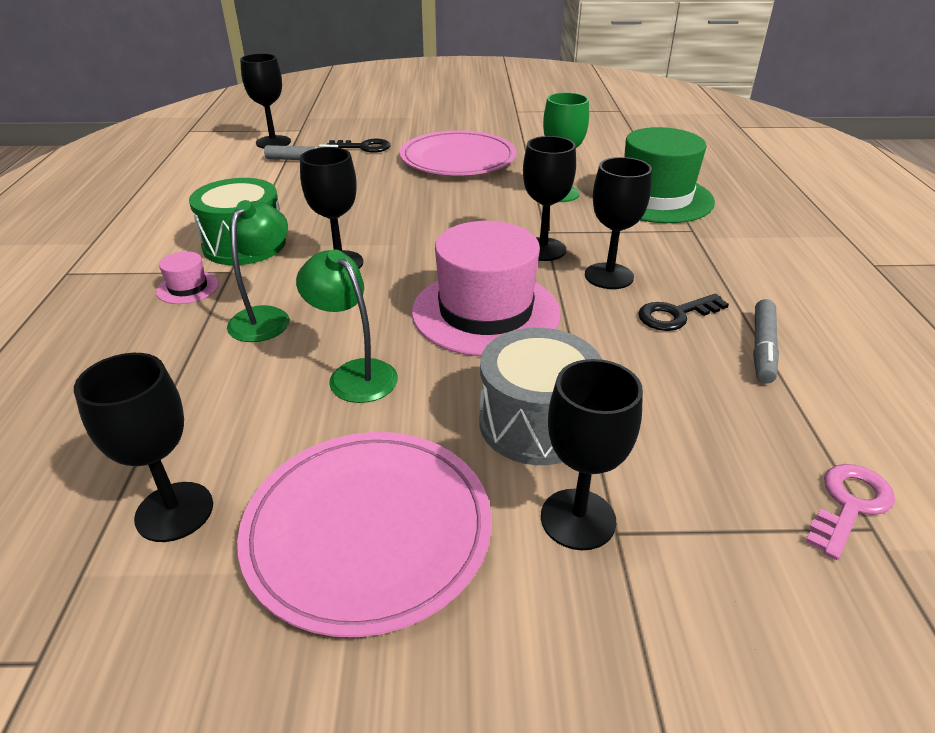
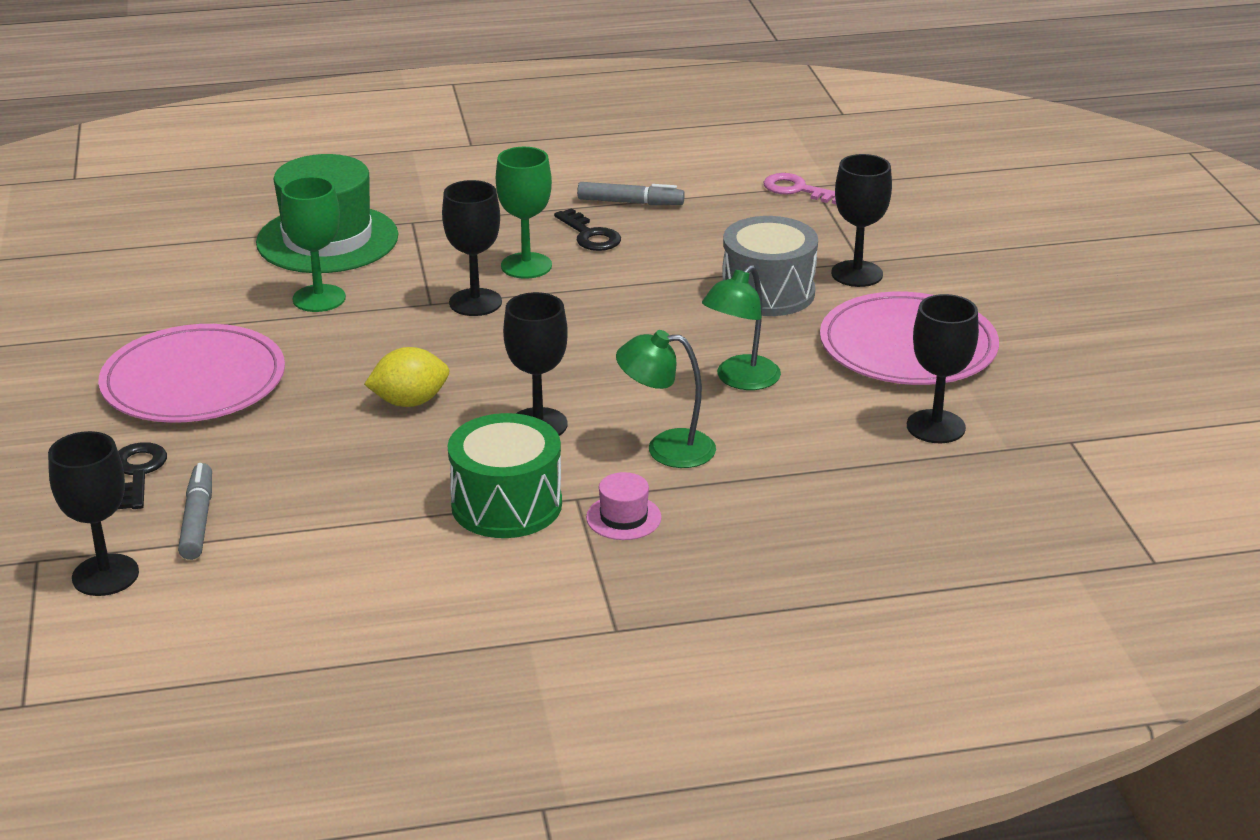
camera: 100 degrees left, 5 degrees down
(399, 218) = (410, 402): none -> yellow lemon
(485, 312) = (615, 325): pink hat -> none
(609, 276) = (526, 266): black goblet -> green goblet

